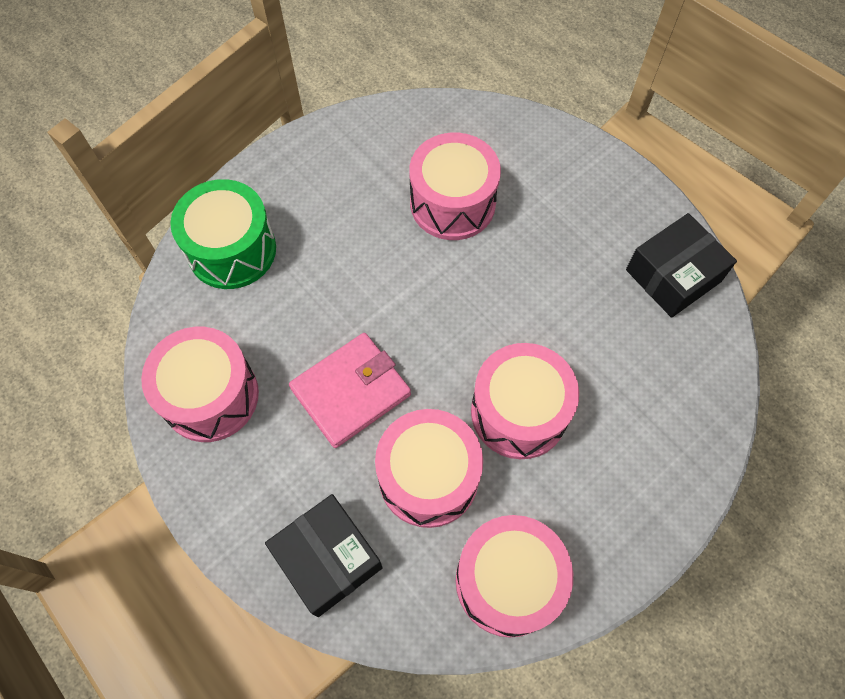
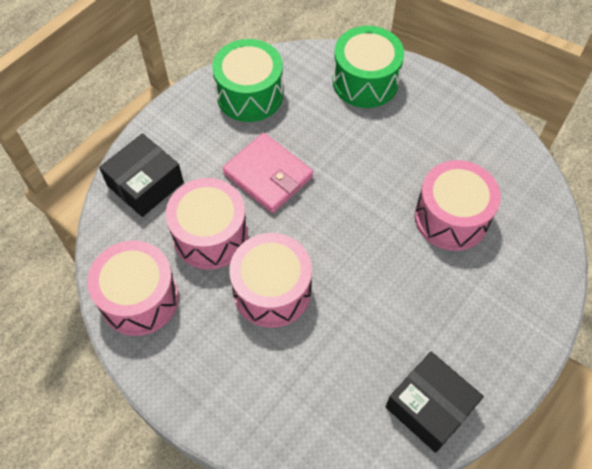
camera: 80 degrees right, 5 degrees down
(210, 396) = (250, 95): pink drum -> green drum

